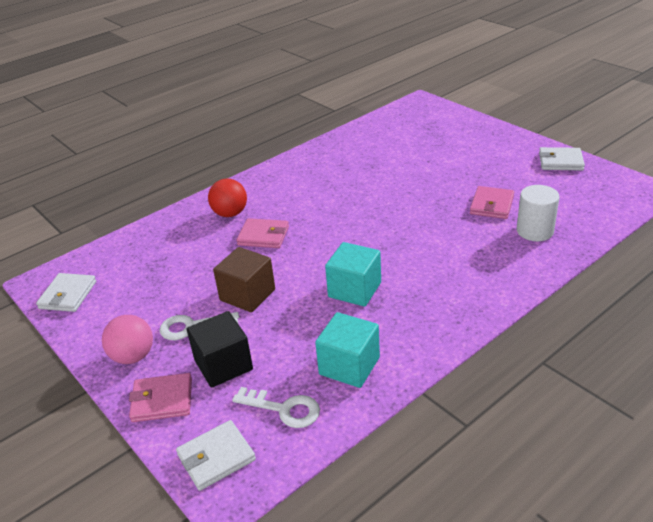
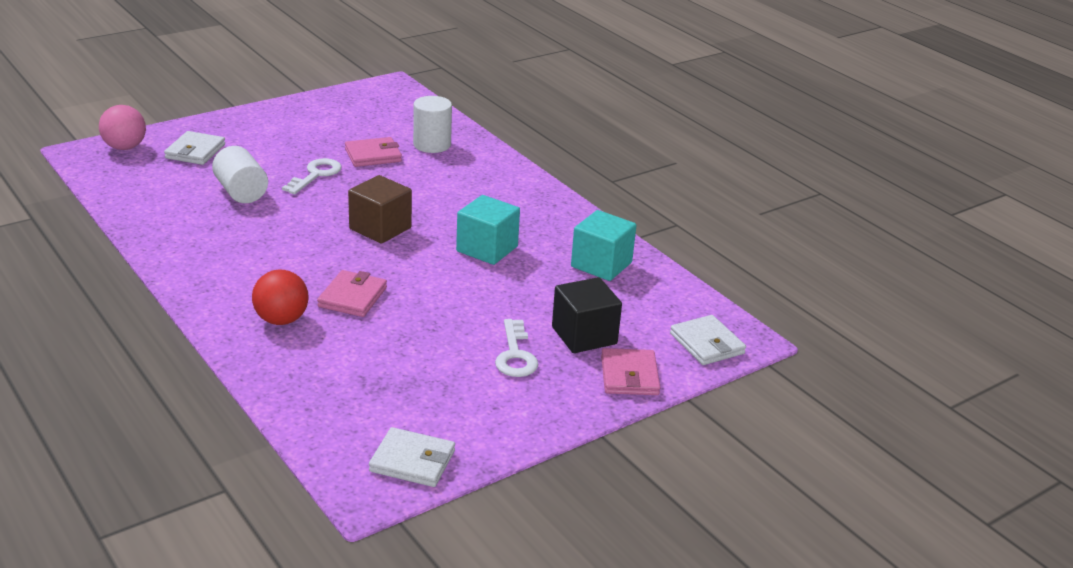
camera: 90 degrees left, 5 degrees down
(133, 356) = (556, 397): pink ball -> pink ball (125, 147)
(247, 295) = (470, 315): brown cube -> brown cube (380, 228)
(284, 409) = (651, 304): white key -> white key (316, 175)
(396, 163) = (241, 192): none -> white cylinder
(491, 205) = (373, 155): pink wallet -> pink wallet turned 45 degrees counterclockwise
(560, 161) = (312, 107): white wallet -> white wallet (195, 151)

